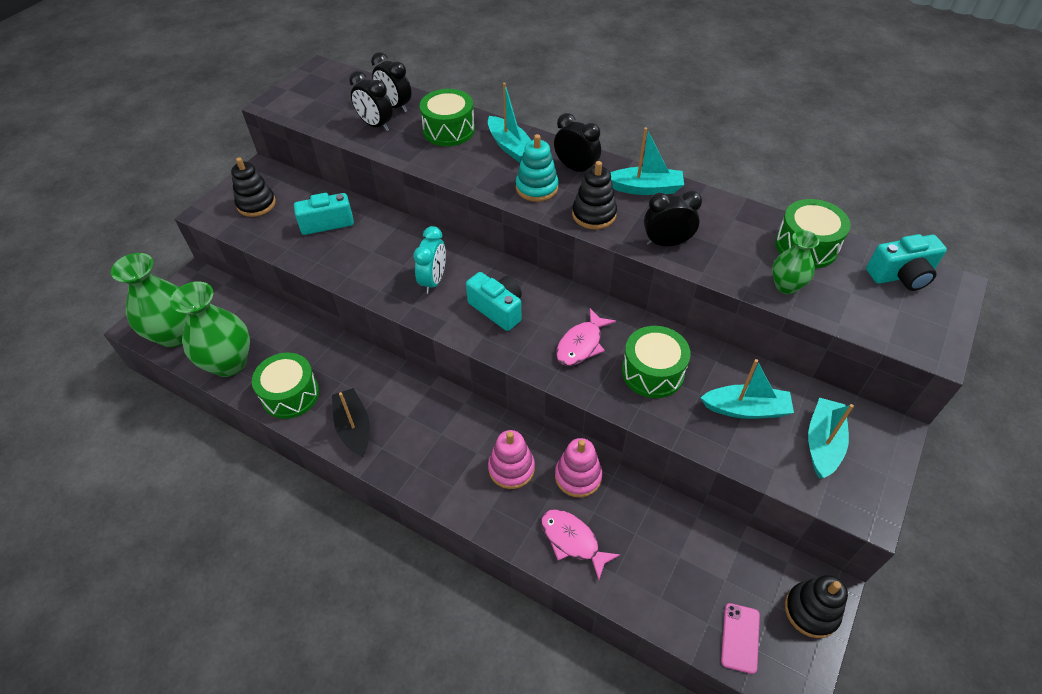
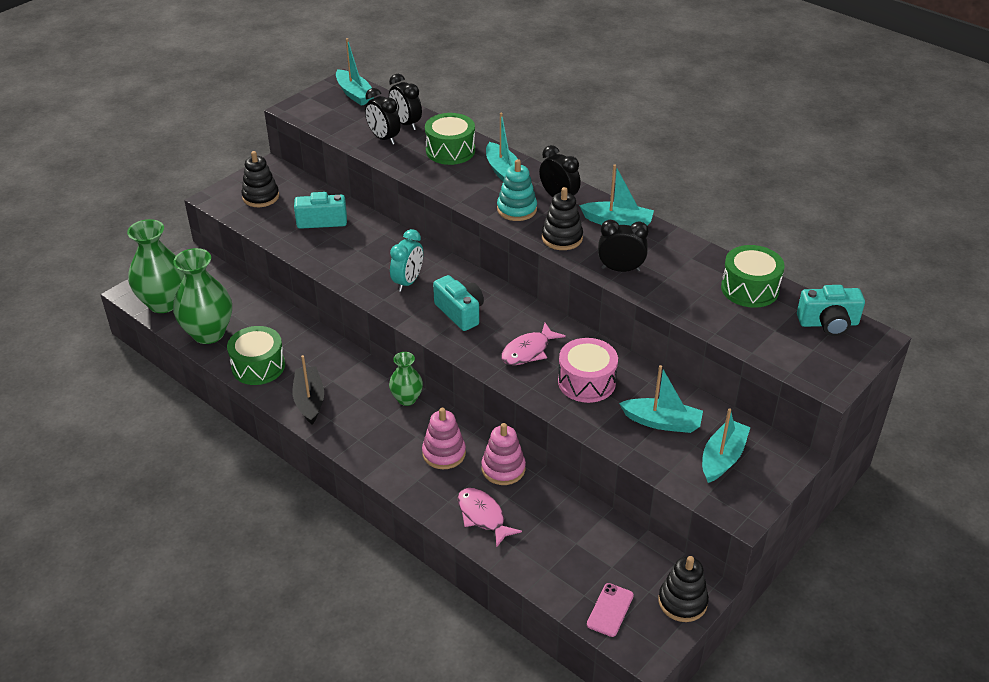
camera: 10 degrees right, 10 degrees down
(334, 80) = (355, 94): none -> turquoise boat
(652, 372) = (586, 382): green drum -> pink drum
(786, 286) = (716, 317): green vase -> green vase (407, 399)

